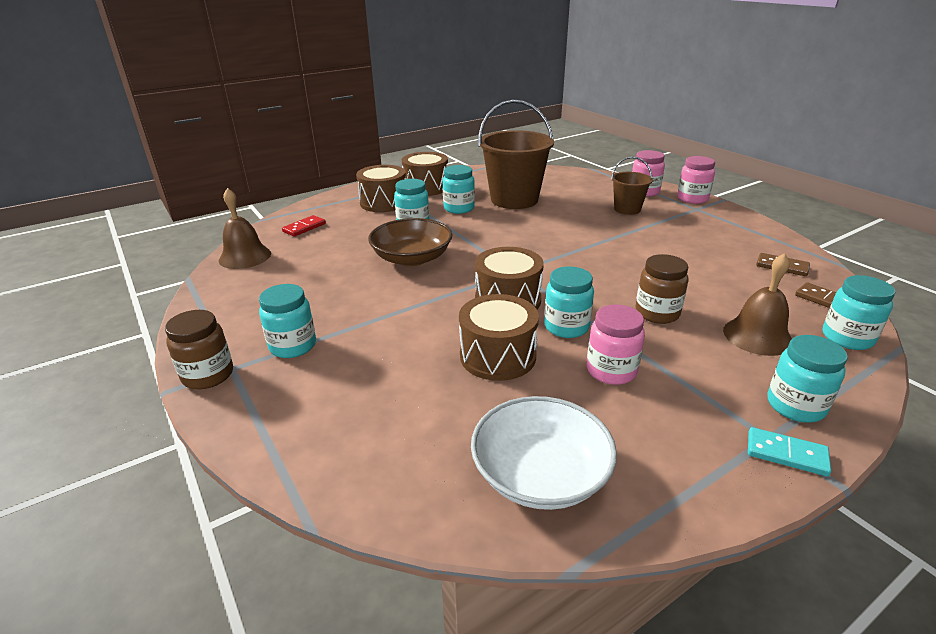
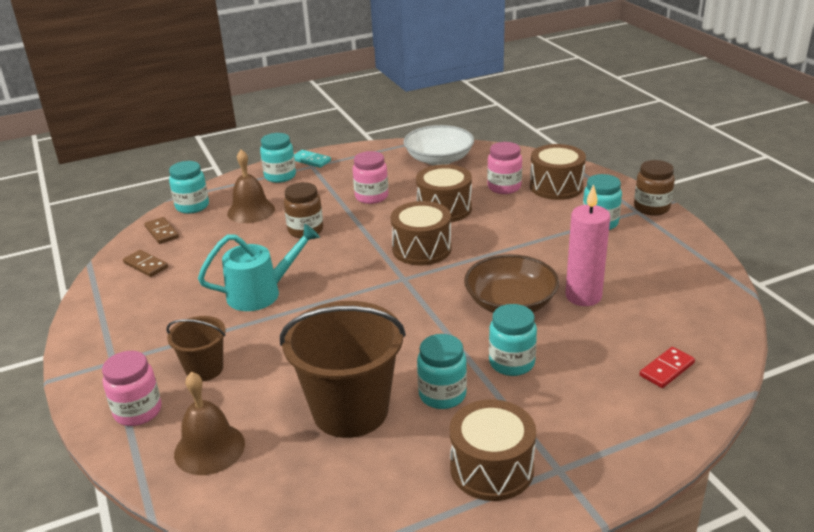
camera: 170 degrees left, 0 degrees up
(245, 256) = (712, 320): brown bell -> brown bell (209, 448)
(346, 267) = (583, 296): none -> pink candle
(384, 202) = (563, 424): brown drum -> brown drum (556, 187)
(566, 327) = (384, 224): turquoise jar -> none
(638, 252) = (262, 293): none -> turquoise watering can
(692, 199) = (91, 385): pink jar -> pink jar (504, 187)

